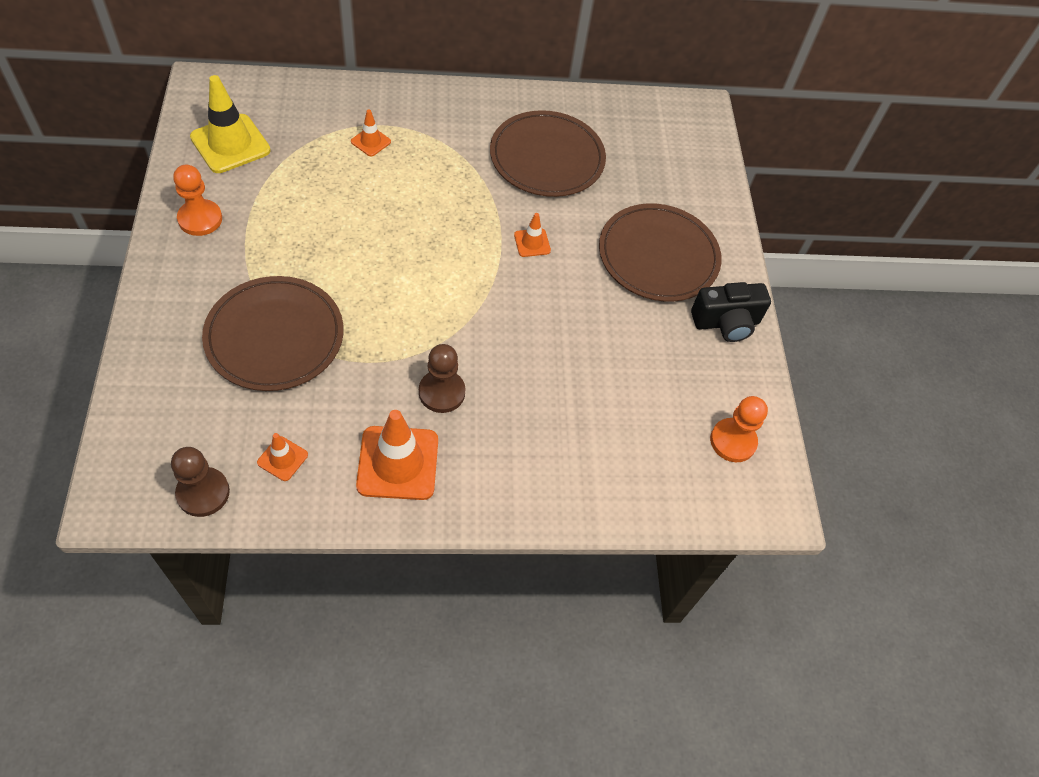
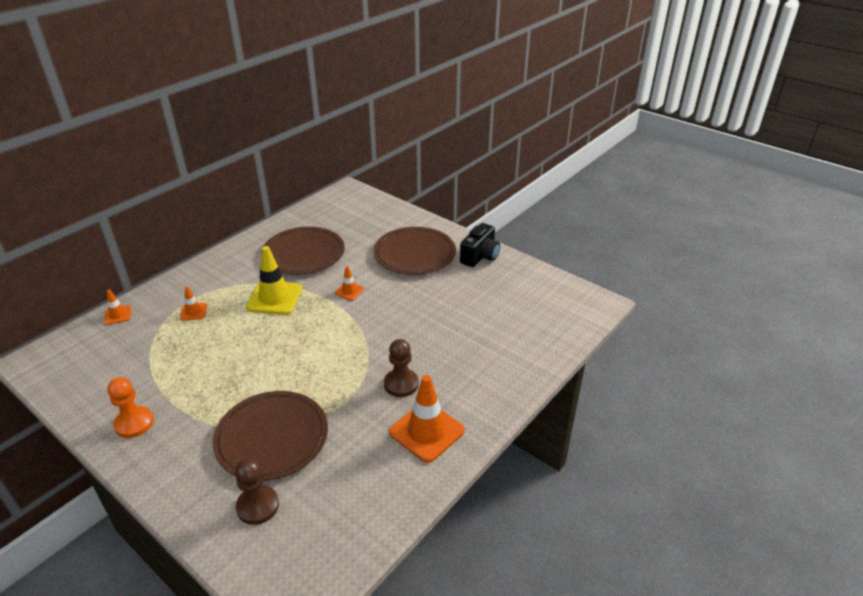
camera: 40 degrees left, 20 degrees down
(203, 493) = (344, 546): brown pawn -> brown pawn (257, 506)
(230, 144) = (99, 374): yellow traffic cone -> yellow traffic cone (275, 298)
(282, 458) = (364, 486): orange traffic cone -> orange traffic cone (118, 315)
(733, 441) = (549, 295): orange pawn -> none

